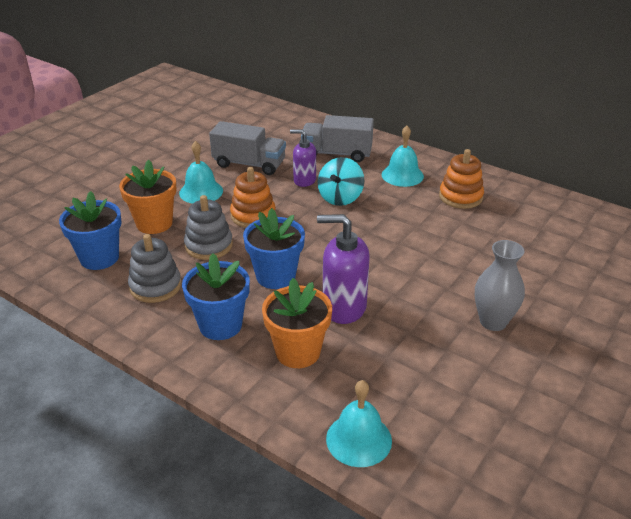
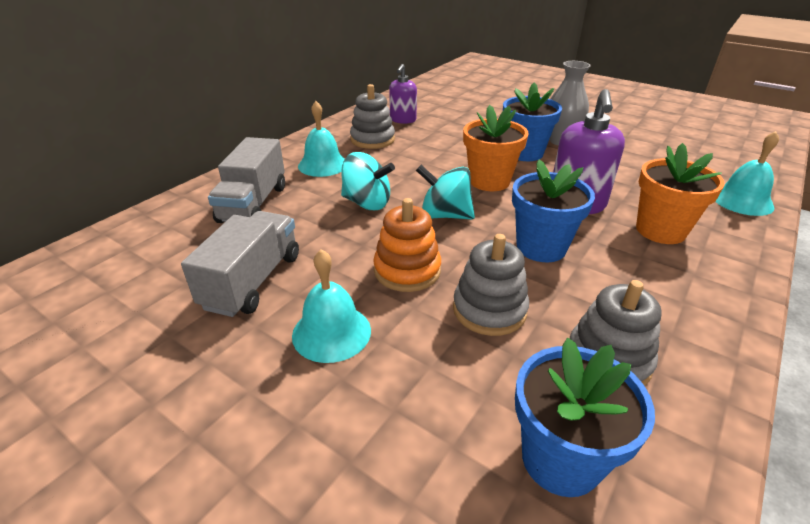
camera: 90 degrees left, 0 degrees up
(154, 223) = (434, 386): orange flower pot -> orange flower pot (489, 181)
(220, 325) = (653, 286): blue flower pot -> blue flower pot (524, 153)
(304, 180) = (318, 229): purple soap dispenser -> purple soap dispenser (403, 120)
(323, 233) = (445, 215): none -> turquoise spinning top
(460, 197) = (372, 139): orange stacking toy -> grey stacking toy

